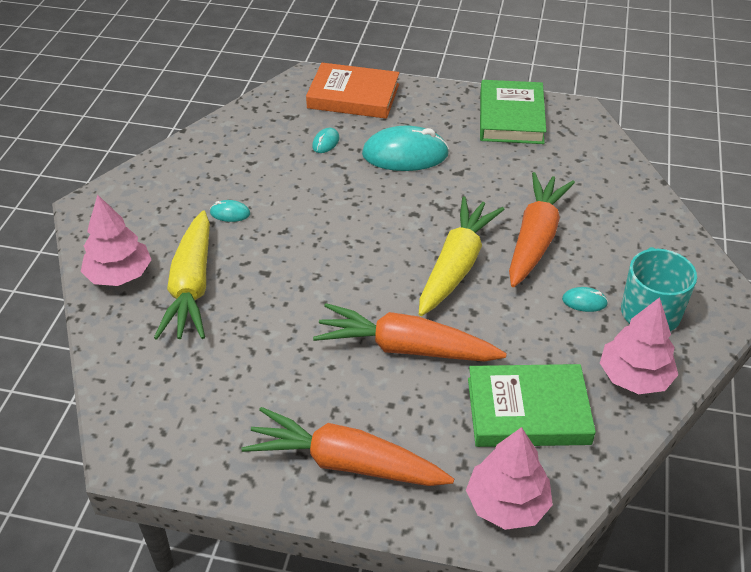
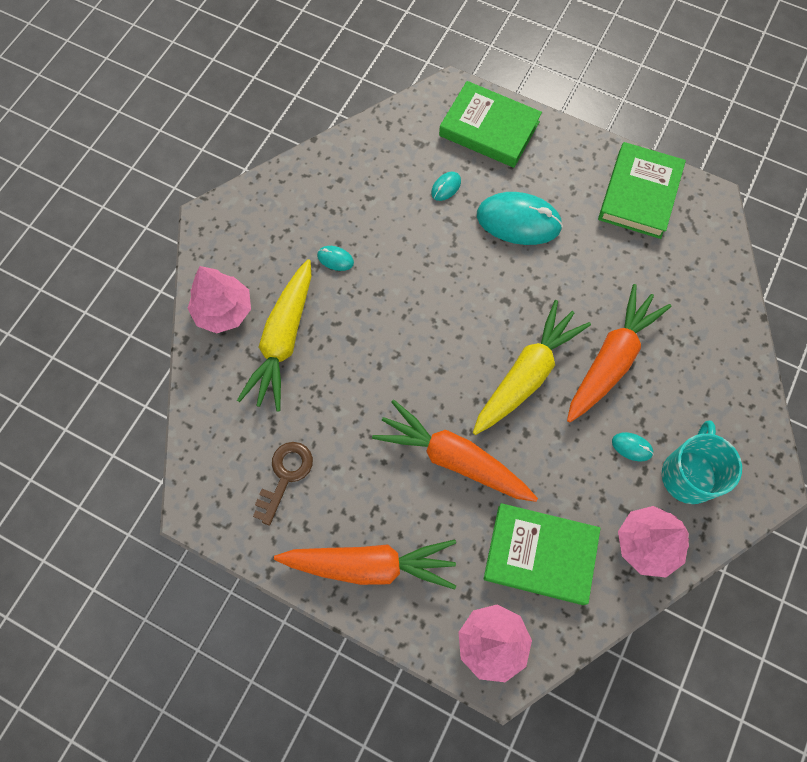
camera: 15 degrees right, 25 degrees up
(224, 402) = (285, 476): none -> brown key
(345, 462) = (370, 565): orange carrot -> orange carrot turned 150 degrees clockwise
(353, 96) = (489, 129): orange book -> green book

